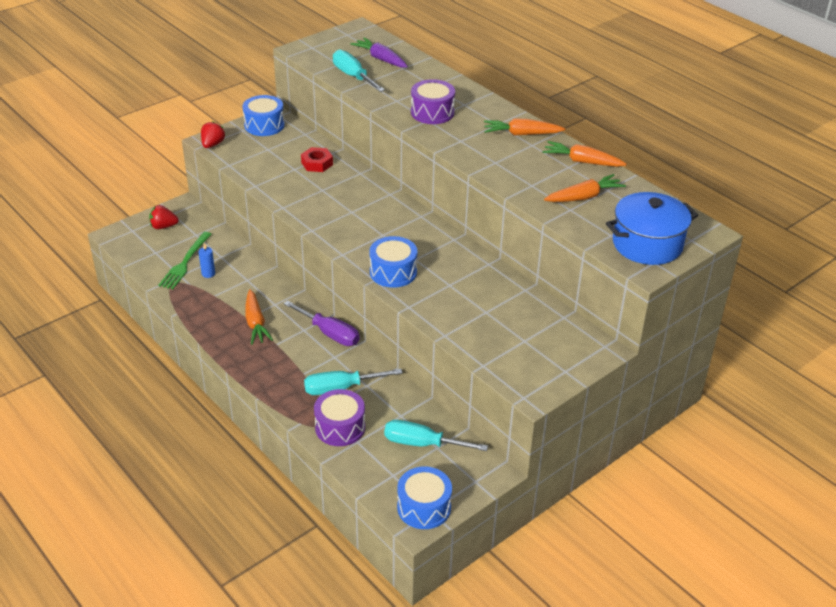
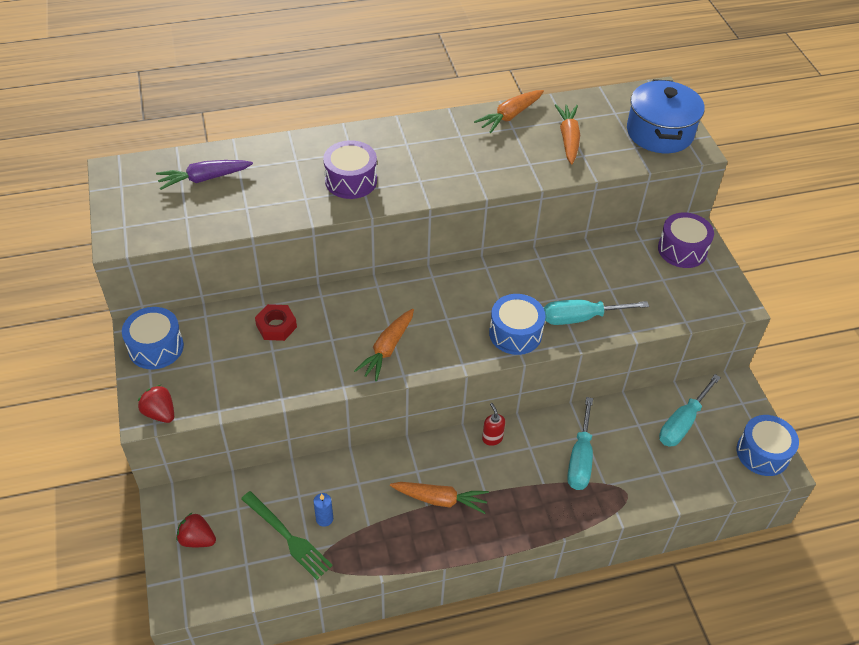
camera: 65 degrees left, 10 degrees up
(163, 226) = (197, 539): red strawberry -> red strawberry turned 90 degrees clockwise
(330, 333) = (492, 438): purple screwdriver -> red soap dispenser
(340, 427) = (636, 480): purple drum -> purple drum (682, 250)
(353, 76) = (224, 214): turquoise screwdriver -> turquoise screwdriver (581, 318)
(521, 134) = (436, 135): orange carrot -> orange carrot (387, 349)

